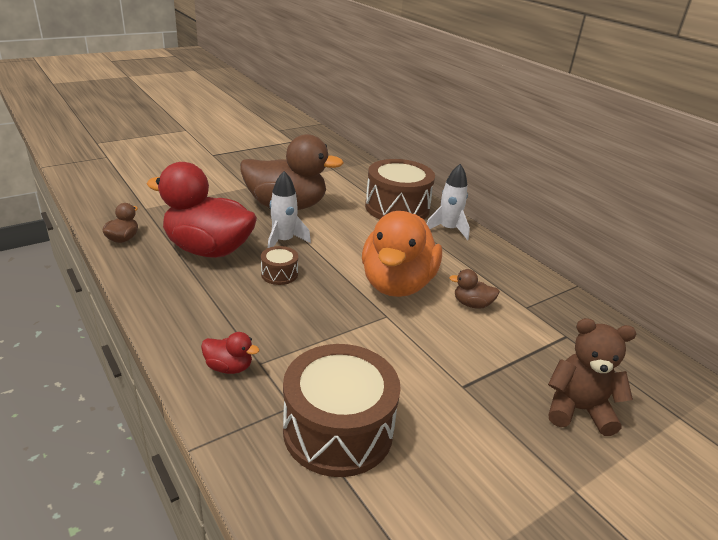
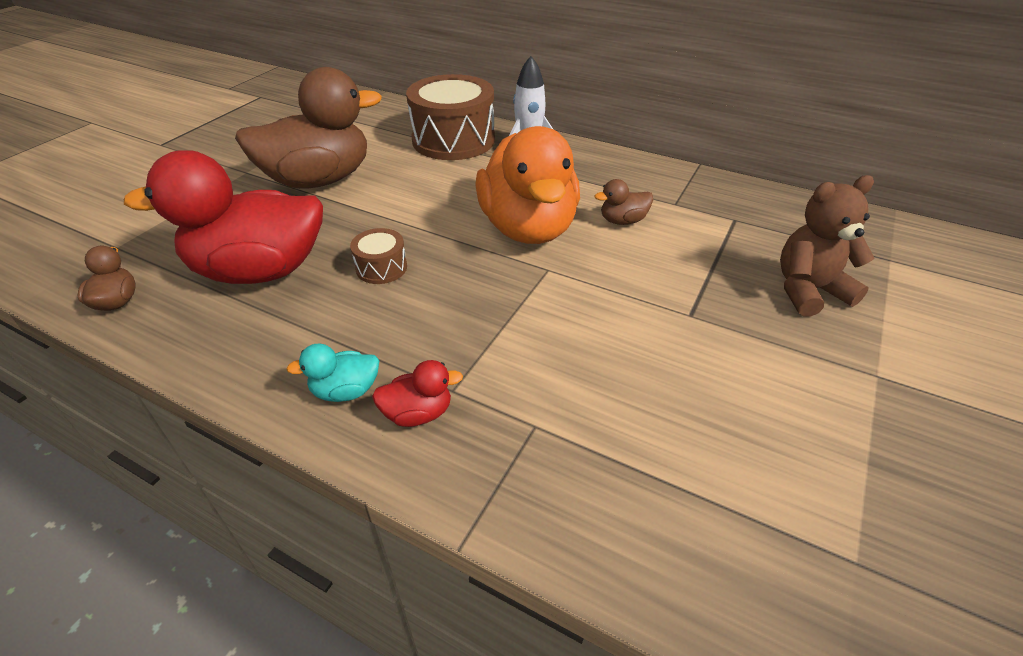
camera: 25 degrees left, 10 degrees up
(200, 337) = (345, 391): none -> turquoise duck
(284, 241) = (352, 225): white rocket -> none
(338, 430) = (611, 428): brown drum -> none

